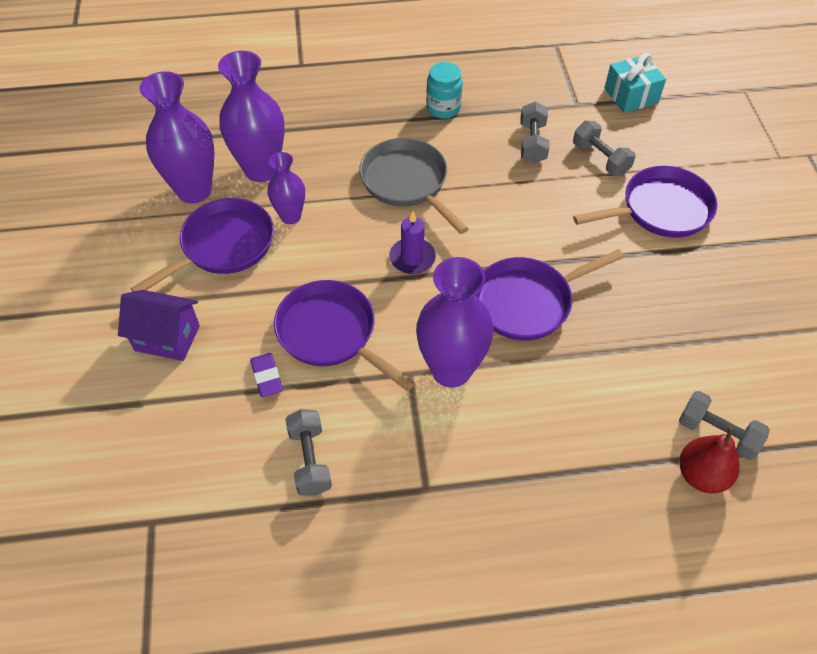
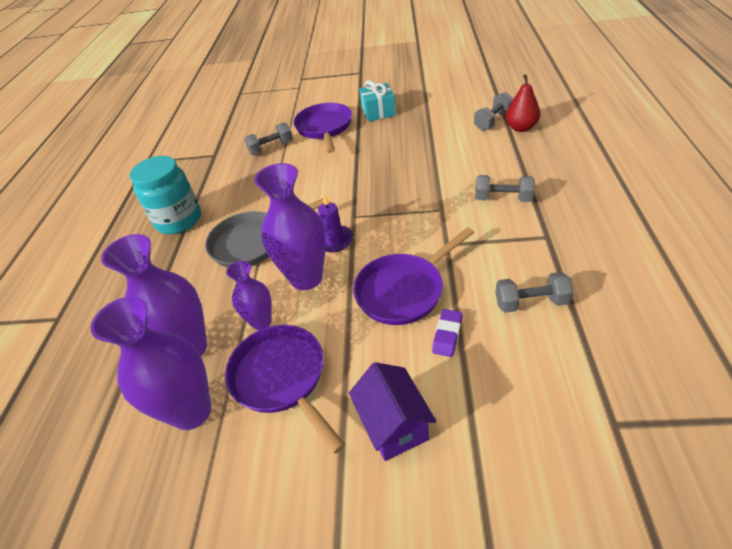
camera: 75 degrees left, 10 degrees down
(167, 338) = (394, 425): purple house -> purple house turned 45 degrees counterclockwise
(267, 377) = (447, 335): purple eraser -> purple eraser turned 60 degrees counterclockwise
(443, 108) = (179, 220): turquoise jar -> turquoise jar, size x1.61
(451, 370) = (445, 222): purple vase -> purple vase (306, 278)
(528, 302) = (388, 184): purple pan -> none
(532, 143) = (241, 176): grey dumbbell -> grey dumbbell (503, 199)
(631, 95) = (219, 133): turquoise gift -> turquoise gift (378, 112)

